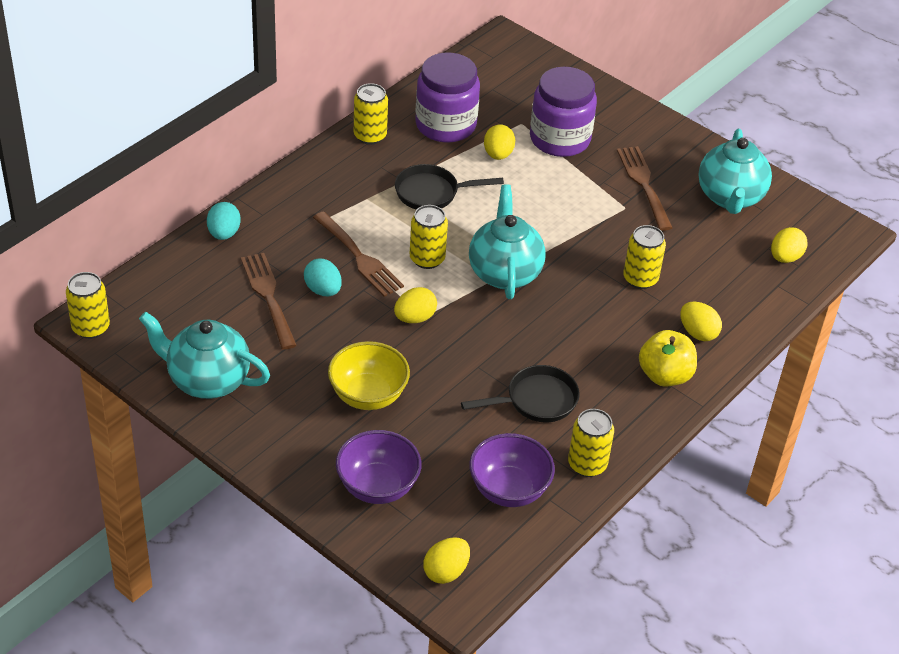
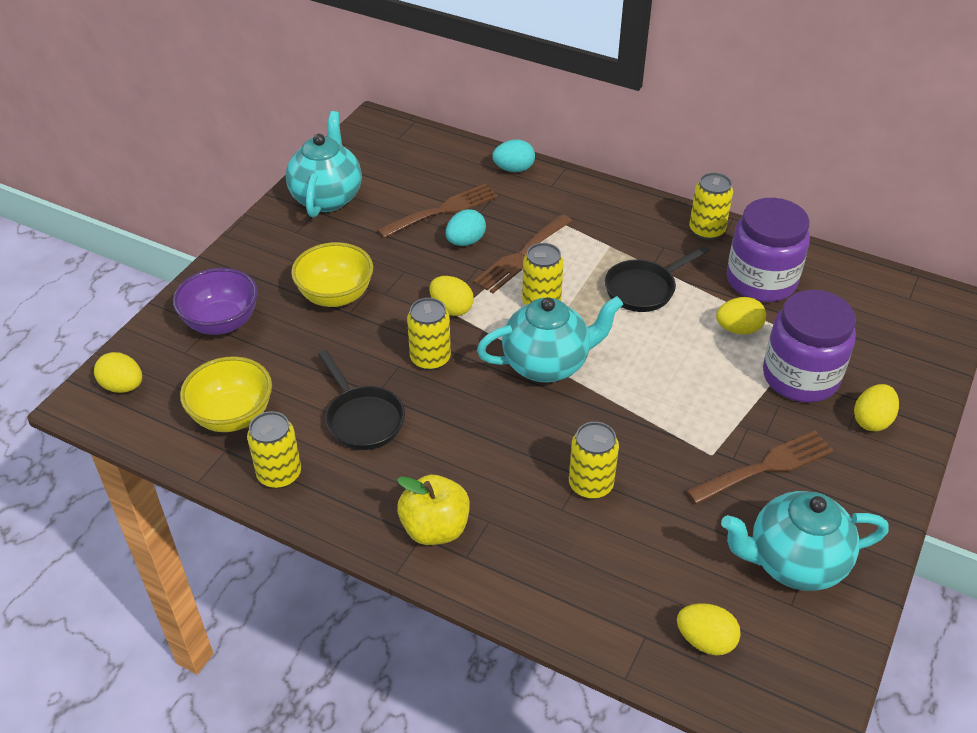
camera: 80 degrees right, 0 degrees up
(91, 327) = (368, 126): yellow can -> yellow can (430, 359)
(432, 193) = (644, 289): black pan -> black pan turned 105 degrees counterclockwise
(509, 490) = (232, 416): purple bowl -> yellow bowl
(698, 333) = (519, 554): yellow egg -> yellow egg (872, 420)

